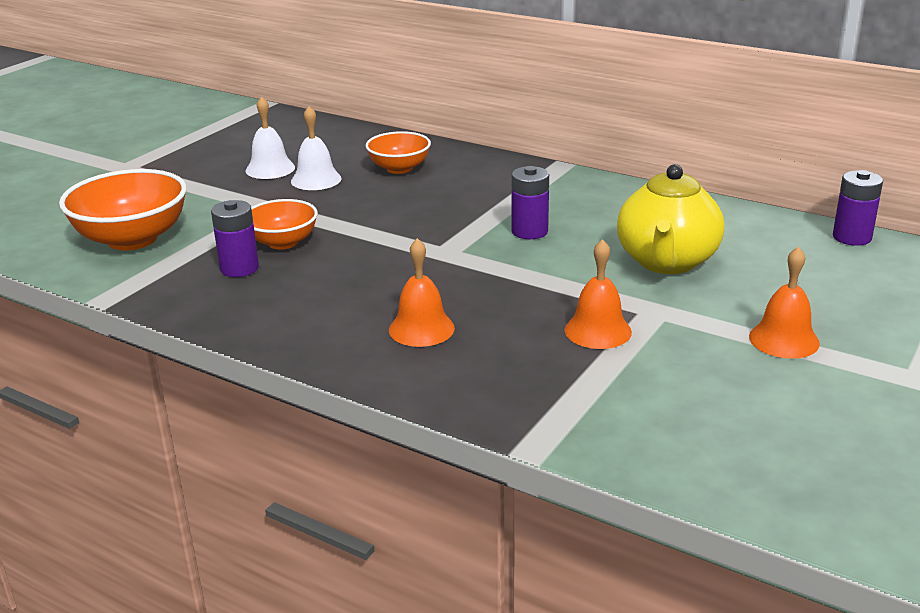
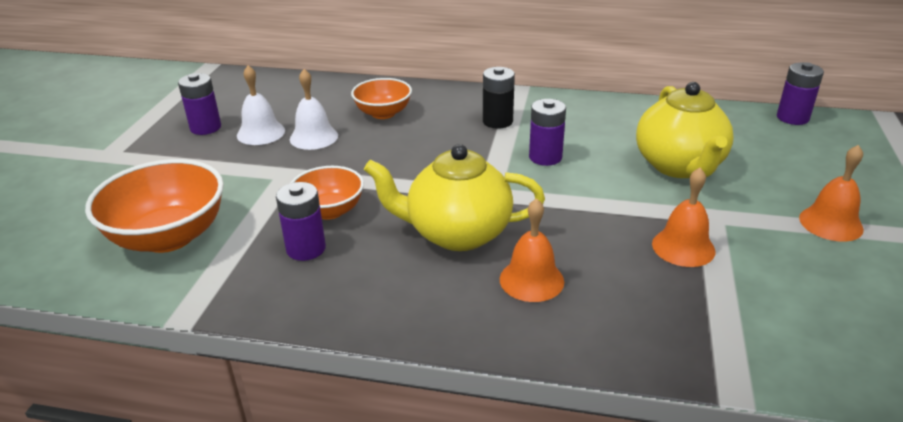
camera: 20 degrees left, 5 degrees up
(224, 157) = (205, 128): none -> purple battery
(384, 280) = (457, 233): none -> yellow teapot
(509, 192) = (497, 121): none -> black battery

